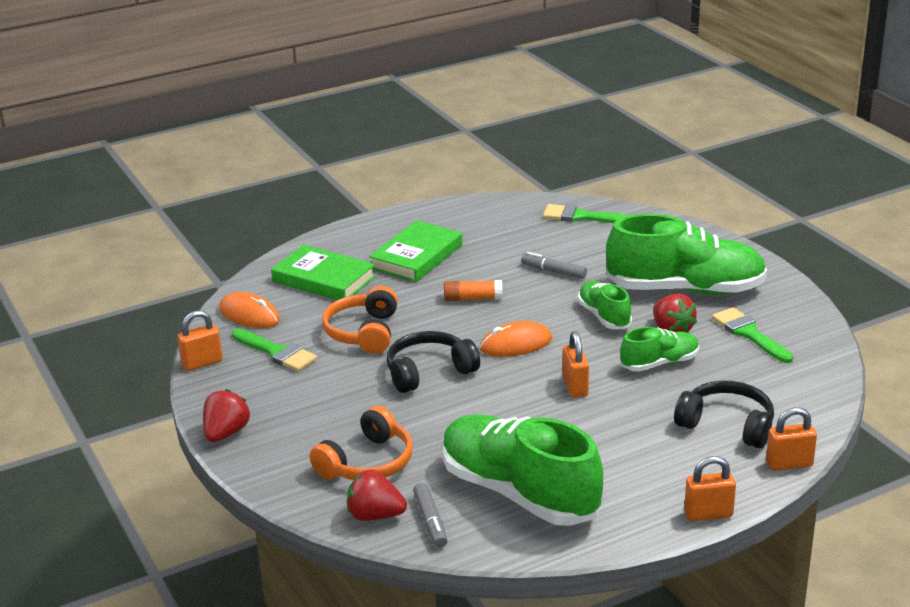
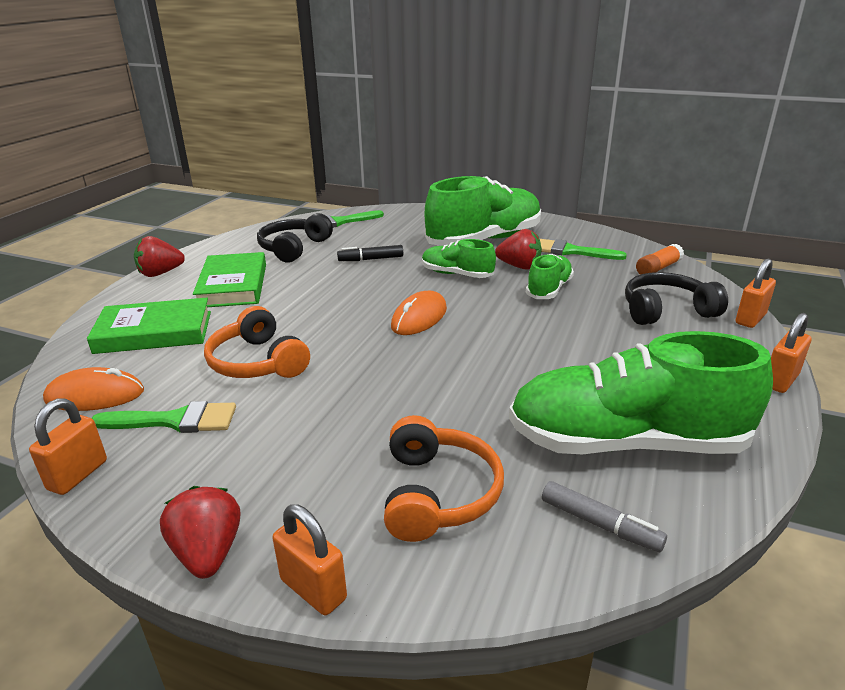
camera: 40 degrees left, 0 degrees up
(375, 515) = (535, 555): red strawberry -> red strawberry (160, 273)
(429, 372) = (373, 370): black headphones -> black headphones (294, 248)
(472, 298) = (330, 298): orange glue stick -> orange glue stick (658, 268)
(553, 271) = (371, 259): grey marker -> black marker
(575, 387) = (518, 330): orange padlock -> orange padlock (313, 589)

